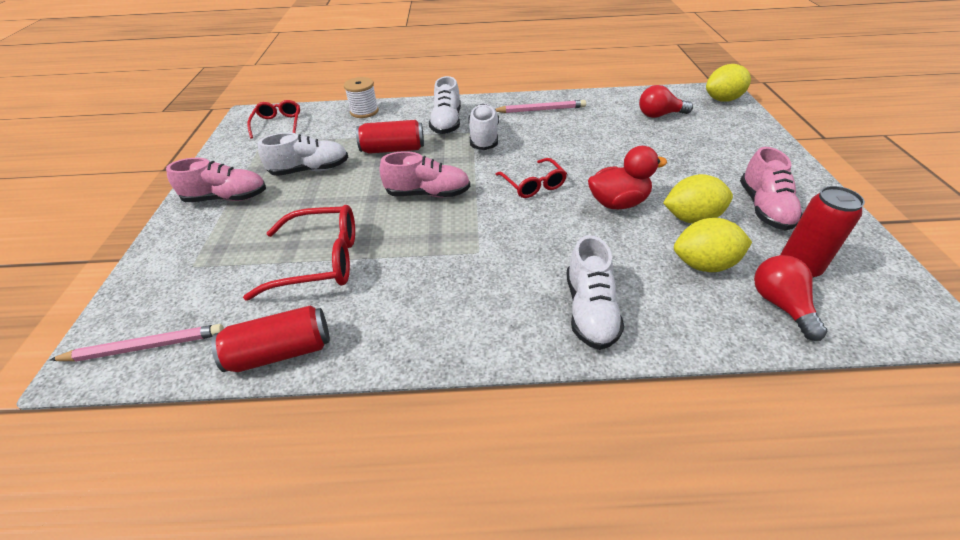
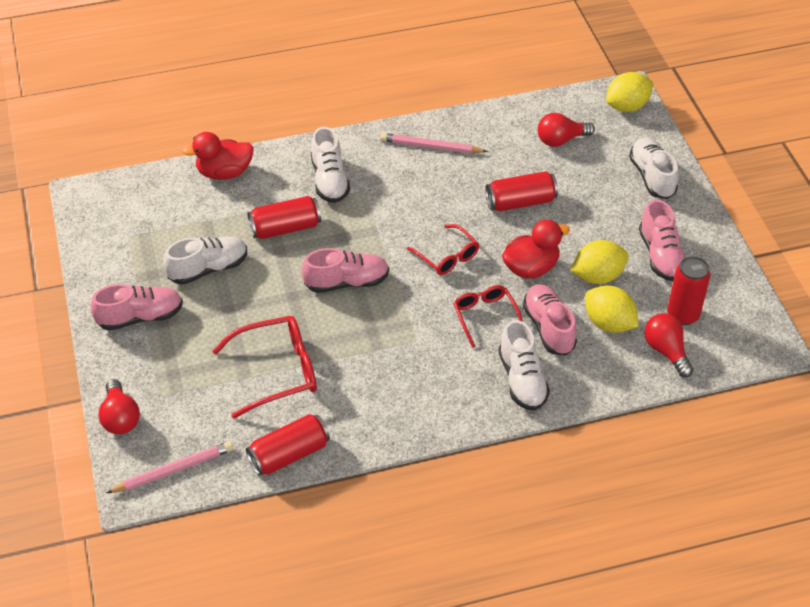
camera: 15 degrees left, 5 degrees up
(138, 281) = (120, 418): none -> red light bulb
(278, 124) = (130, 206): red glasses -> red glasses (485, 317)
(364, 111) = (224, 173): white spool -> red duck
(484, 137) = (379, 198): white shoe -> white shoe (652, 177)
(541, 110) = (430, 146): pink pencil -> pink pencil turned 150 degrees counterclockwise
(615, 152) = (520, 202): none -> red can
(630, 259) = (548, 328): none -> pink shoe
(704, 264) = (608, 323): yellow lemon -> yellow lemon turned 60 degrees clockwise

